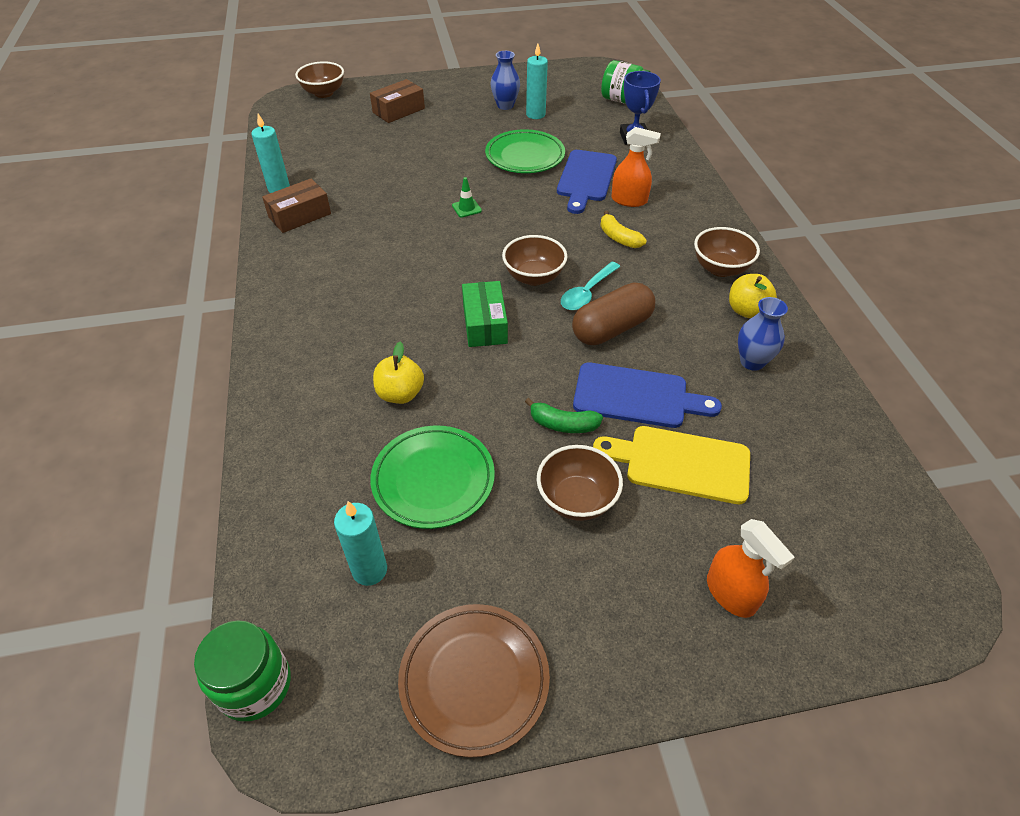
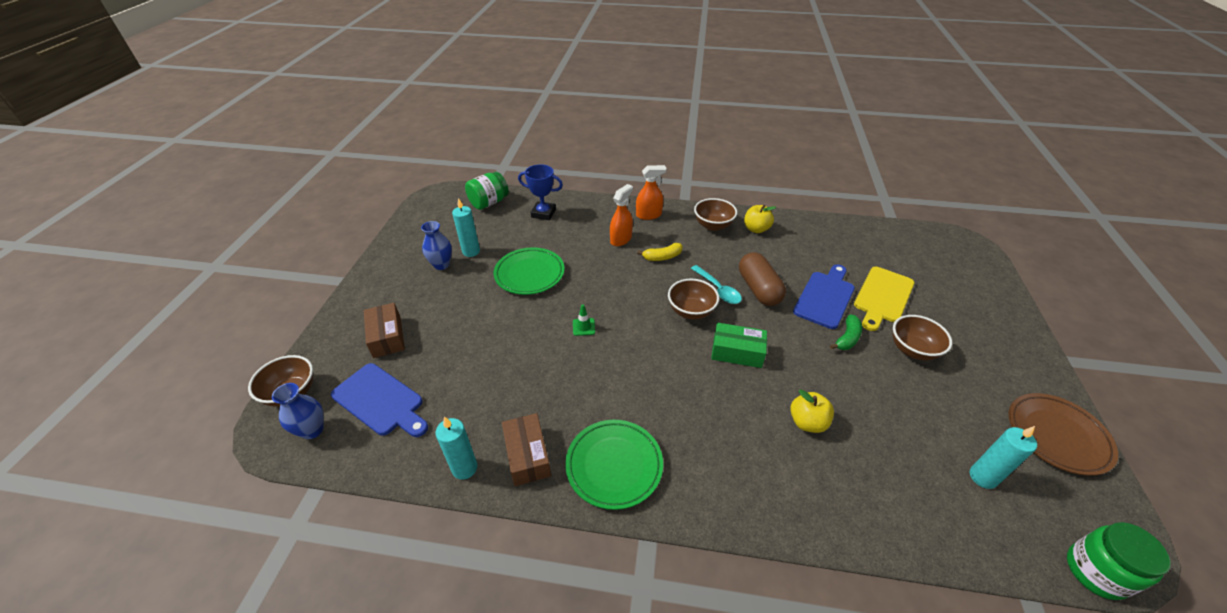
camera: 70 degrees left, 5 degrees down
(433, 480) = (897, 420): green plate -> green plate (614, 465)
(586, 178) = (581, 251): blue cutting board -> blue cutting board (380, 401)
(731, 593) = (975, 308): orange spray bottle -> orange spray bottle (649, 215)
(752, 361) = (801, 242): blue vase -> blue vase (312, 430)

